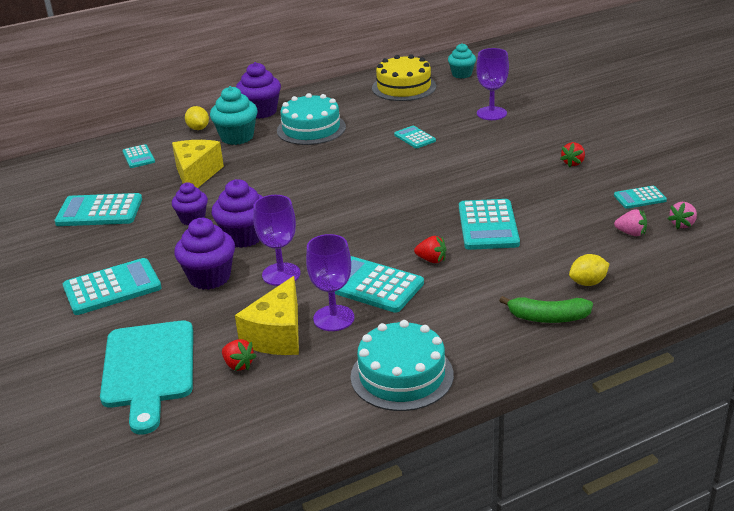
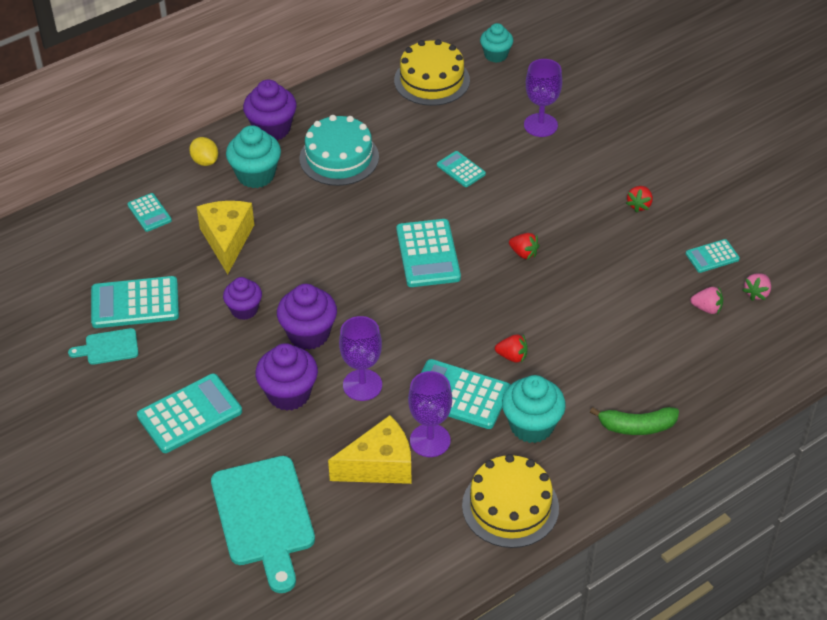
camera: 10 degrees left, 15 degrees up
(62, 239) = (108, 347): none -> turquoise cutting board
(238, 365) = (351, 505): red strawberry -> red strawberry (523, 253)
(277, 335) = (379, 465): yellow cheese -> yellow cheese turned 120 degrees counterclockwise
(402, 375) = (510, 506): turquoise cake -> yellow cake
(439, 312) = (531, 426): none -> turquoise cupcake
(488, 225) = (562, 304): turquoise calculator -> turquoise calculator (428, 254)
(588, 283) = (670, 378): yellow lemon -> none

